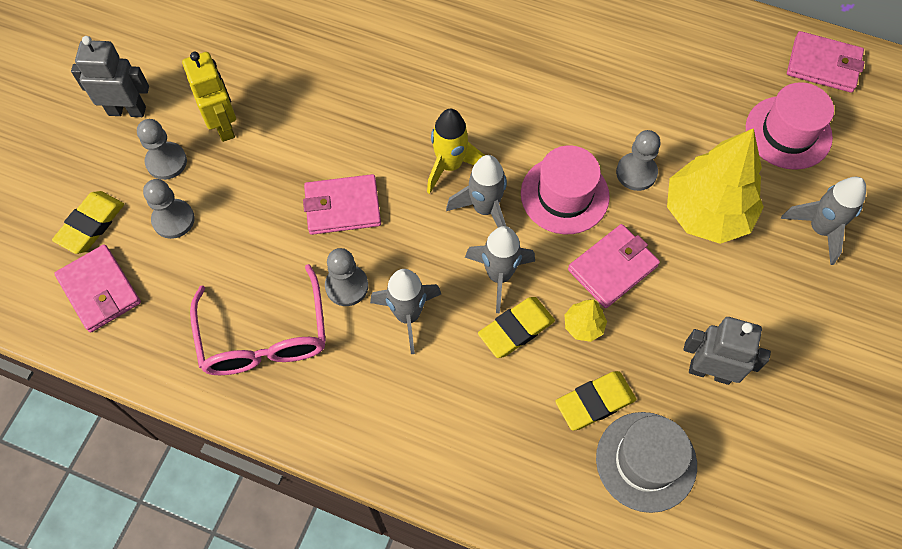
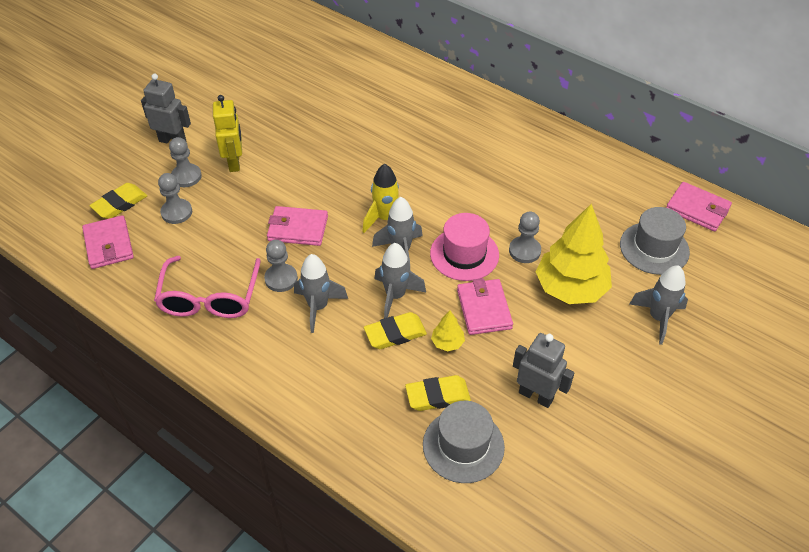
camera: 15 degrees right, 15 degrees down
(612, 268) = (484, 309): pink wallet -> pink wallet turned 75 degrees counterclockwise
(788, 132) = (654, 248): pink hat -> grey hat

